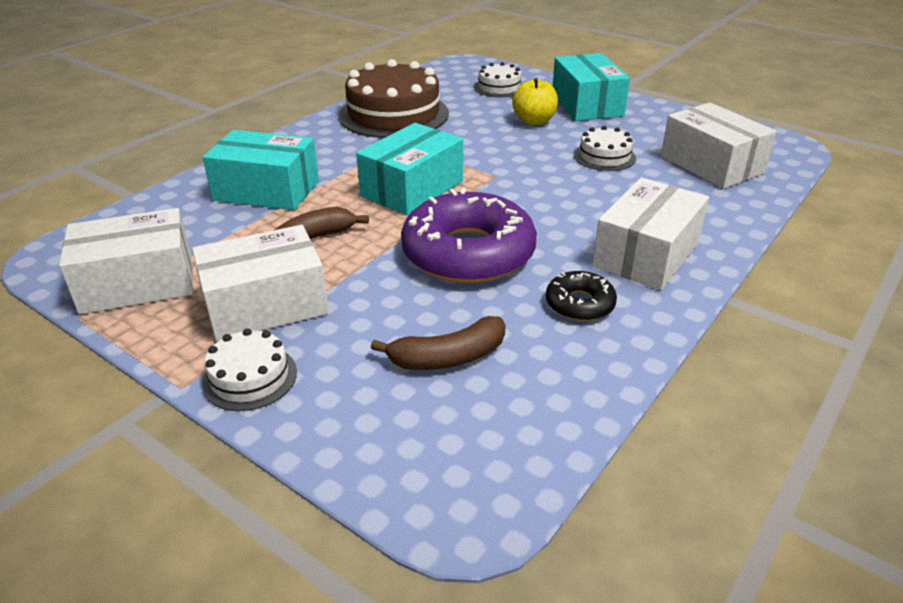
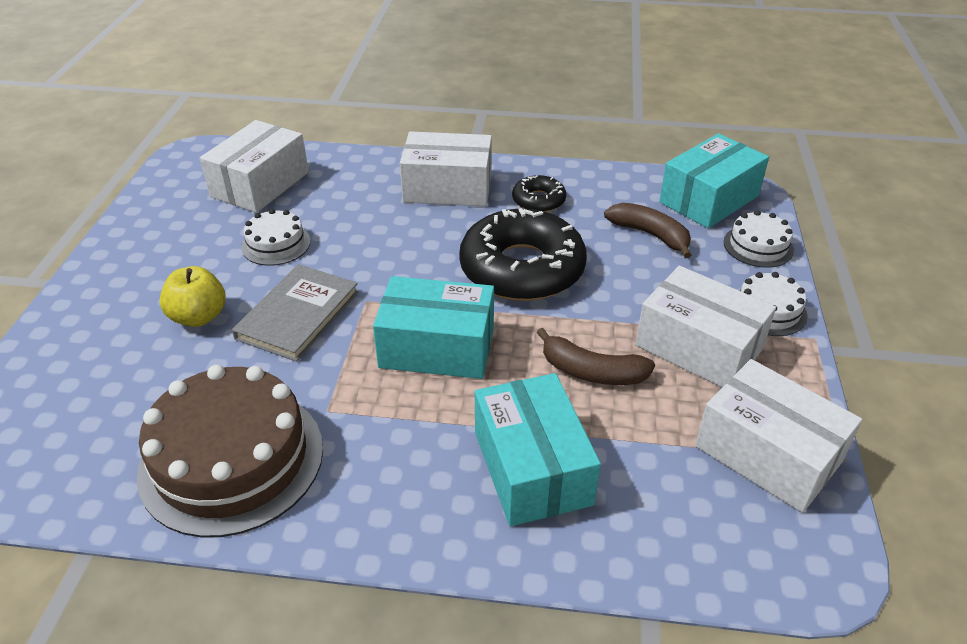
camera: 120 degrees left, 5 degrees up
(468, 253) = (522, 269): purple donut -> black donut
(499, 87) = (77, 387): white cake -> white cake (758, 246)
(503, 150) = (298, 315): none -> grey book
(587, 105) = (124, 290): turquoise box -> turquoise box (709, 199)

